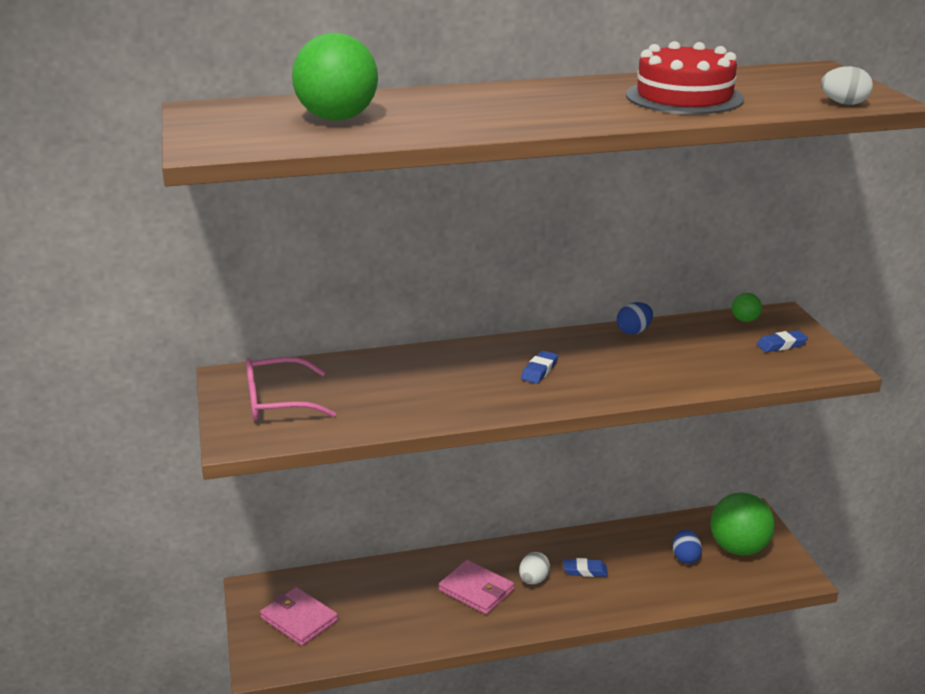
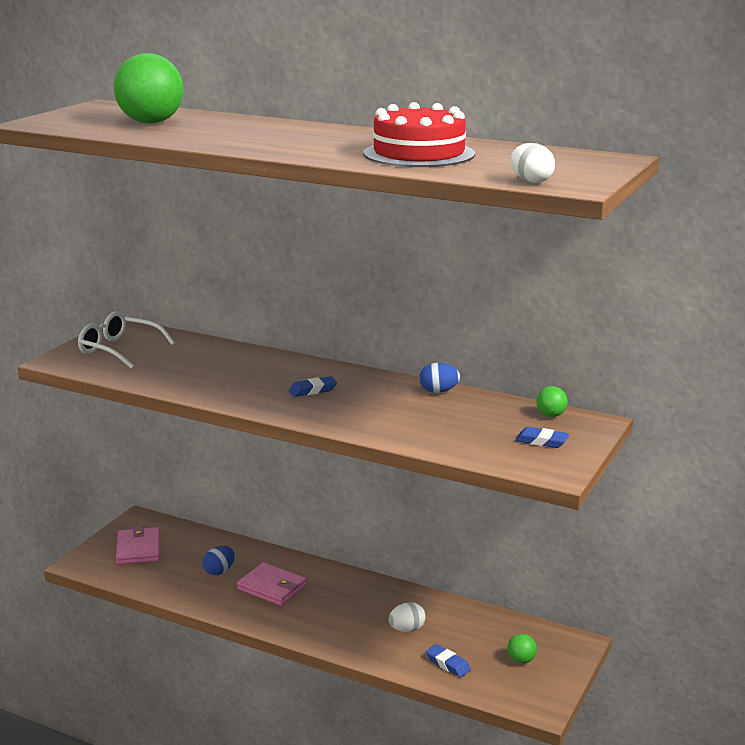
camera: 40 degrees right, 5 degrees down
(279, 401) = (120, 349): pink glasses -> white glasses
(476, 590) = (272, 587): pink wallet -> pink wallet turned 45 degrees counterclockwise
(533, 580) = (321, 601): white egg -> white egg (407, 629)
(585, 571) = (369, 614): blue eraser -> blue eraser (448, 664)
(685, 557) = (463, 644): blue egg -> blue egg (219, 571)
(738, 548) = (521, 660): green ball -> green ball, size x0.44

